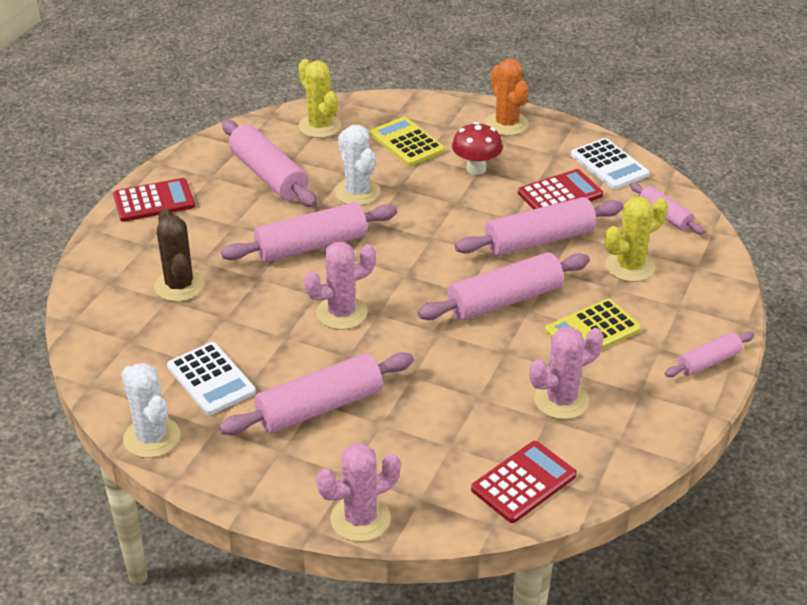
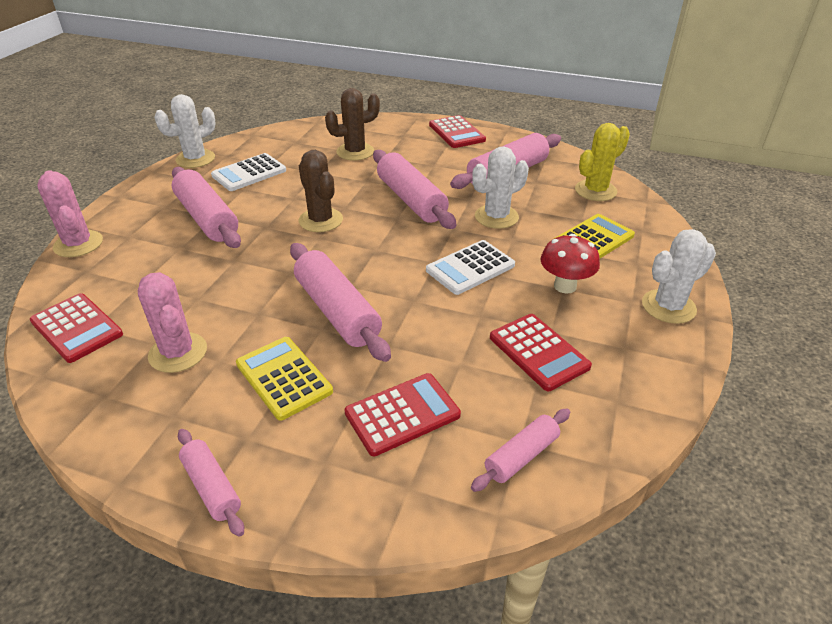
camera: 85 degrees right, 0 degrees up
(341, 313) = (321, 220): pink cactus -> brown cactus
(506, 124) = (668, 307): orange cactus -> white cactus
(539, 240) = (442, 335): pink rolling pin -> none
(609, 165) = (622, 399): white calculator -> white calculator (470, 268)
(630, 266) = (402, 414): yellow cactus -> red calculator

